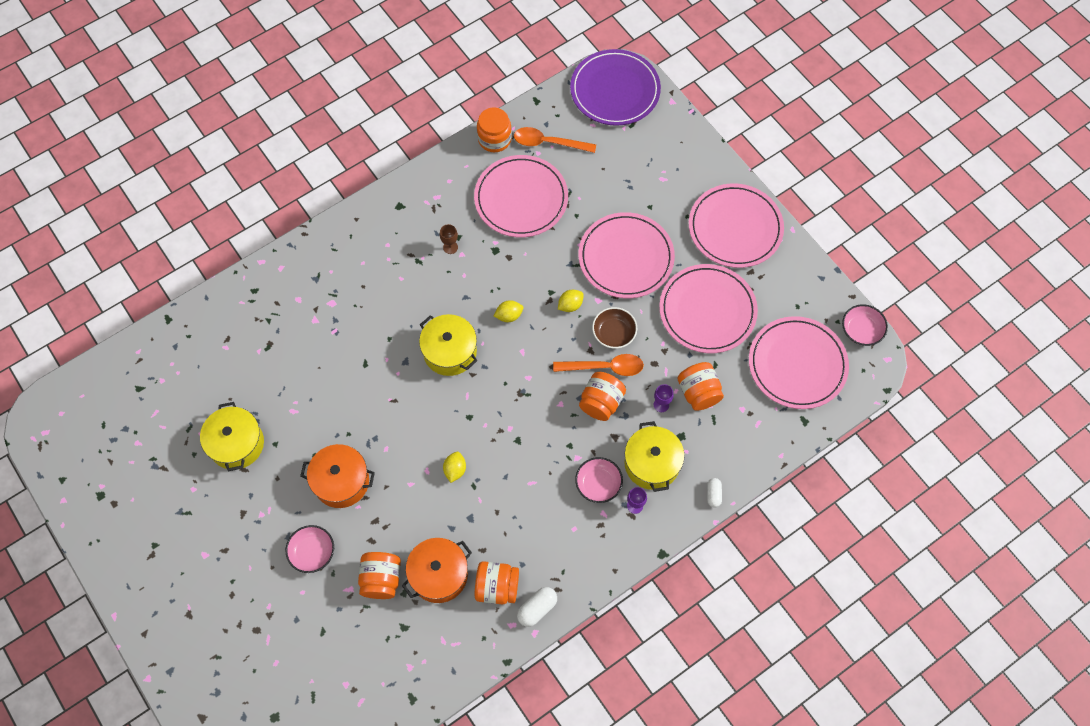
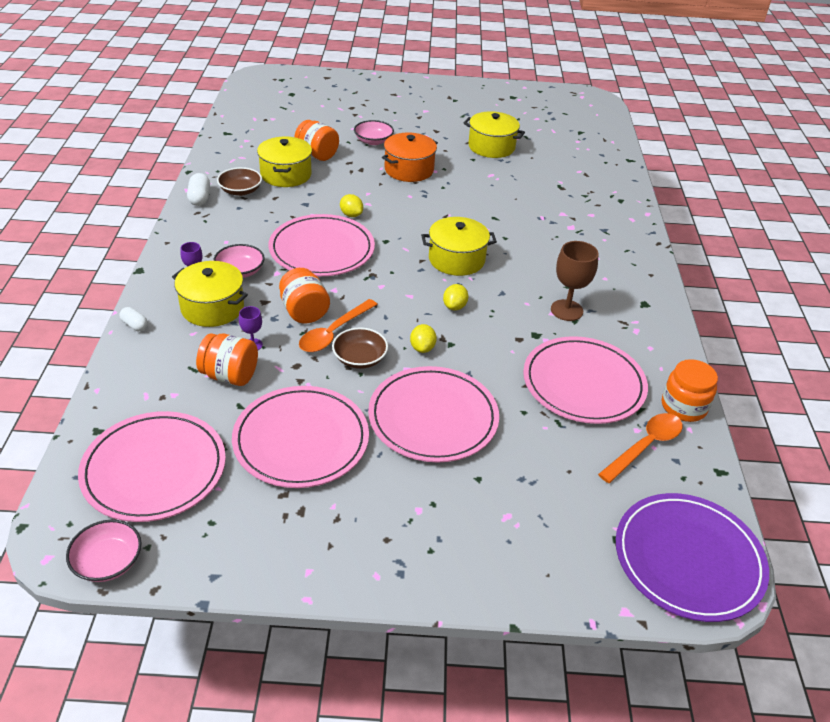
camera: 125 degrees right, 25 degrees down
(439, 574) = (286, 174): orange pot -> yellow pot
(450, 247) = (566, 310): brown goblet -> brown goblet, size x1.86
(497, 587) = (240, 191): orange jar -> brown bowl
(735, 228) = (371, 539): pink plate -> pink plate (322, 249)

